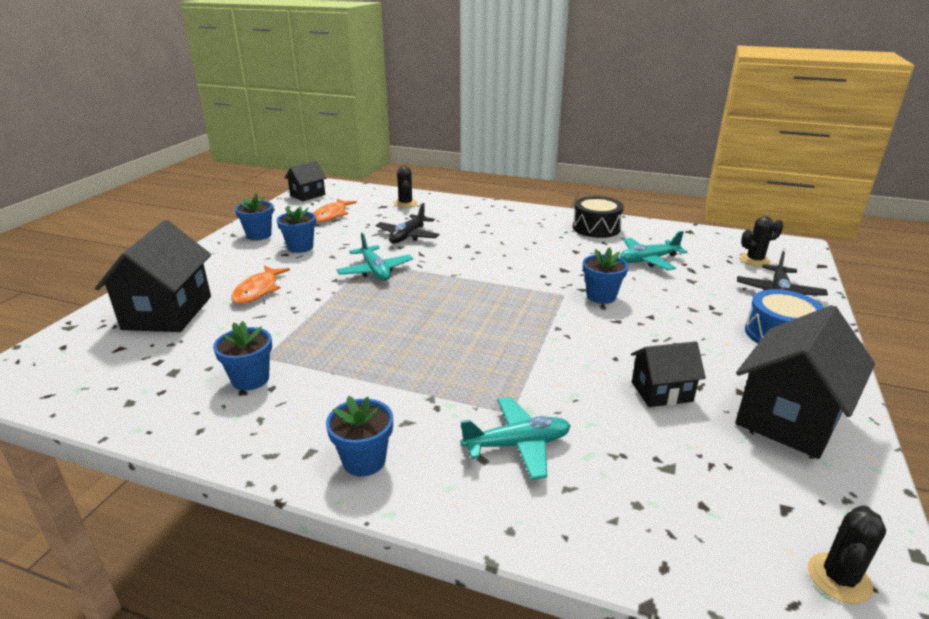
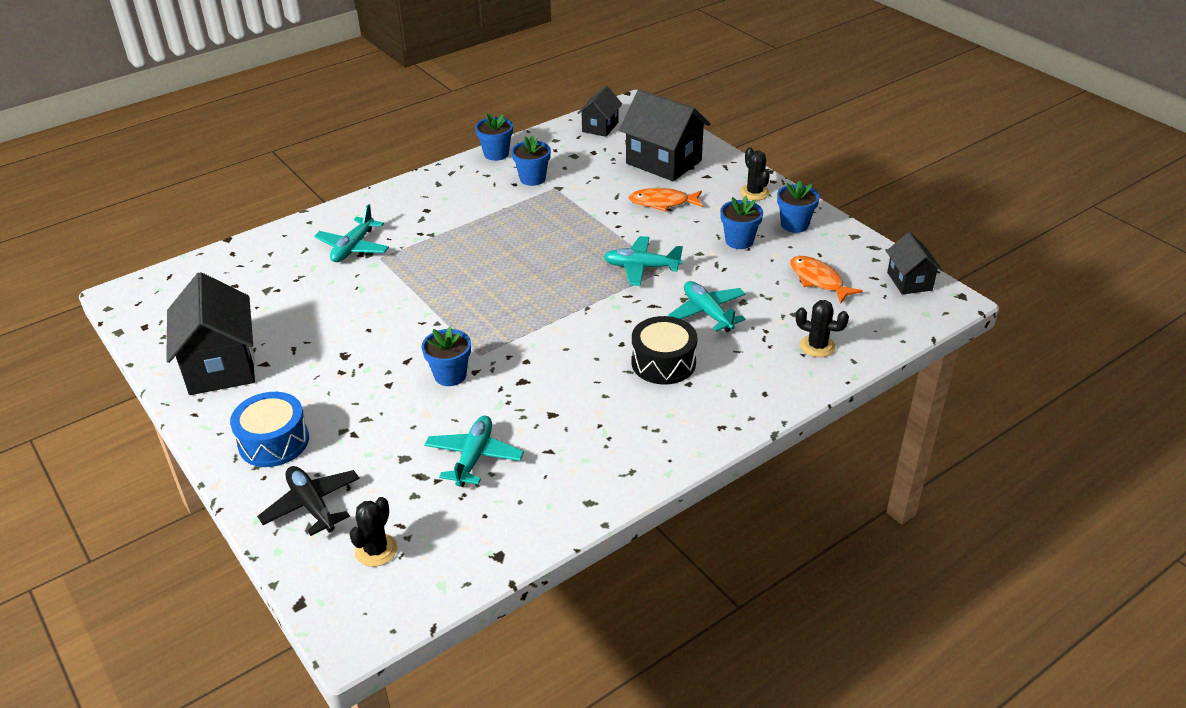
camera: 125 degrees right, 10 degrees up
(258, 291) = (662, 203): orange fish -> orange fish turned 45 degrees counterclockwise
(364, 460) = (409, 197): blue flower pot -> blue flower pot (496, 154)
(408, 236) = (707, 313): black plane -> turquoise plane
(596, 228) = (593, 471): black drum -> black drum (663, 362)
(661, 392) = (313, 327): black house -> black house (600, 127)
(839, 578) = (153, 298): black cactus -> black cactus (754, 192)

